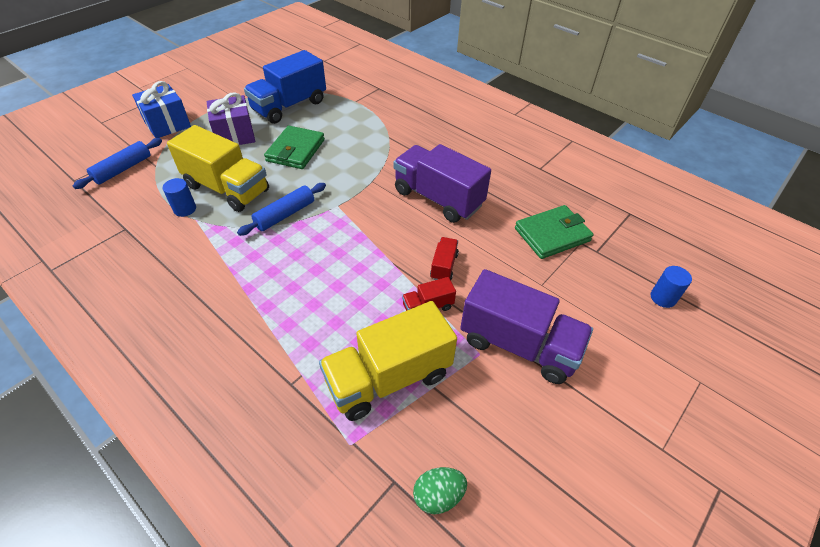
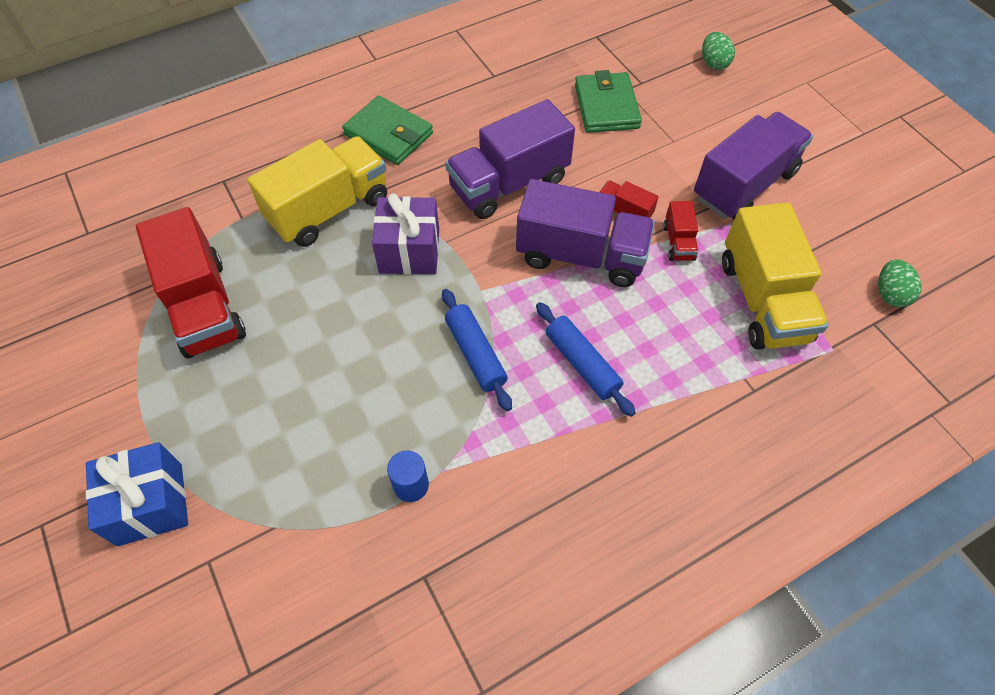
camera: 70 degrees left, 10 degrees up
(123, 169) = (257, 584): blue rolling pin -> blue rolling pin (582, 364)
(227, 188) = (385, 421): yellow truck -> yellow truck (329, 209)
(235, 135) = (246, 396): purple gift -> purple gift (409, 251)
(289, 106) = (204, 306): blue truck -> red truck
(295, 150) = (332, 318): green wallet -> green wallet (388, 134)
(388, 249) = (581, 255): none -> purple truck
(663, 298) = (713, 63): blue cylinder -> green egg

